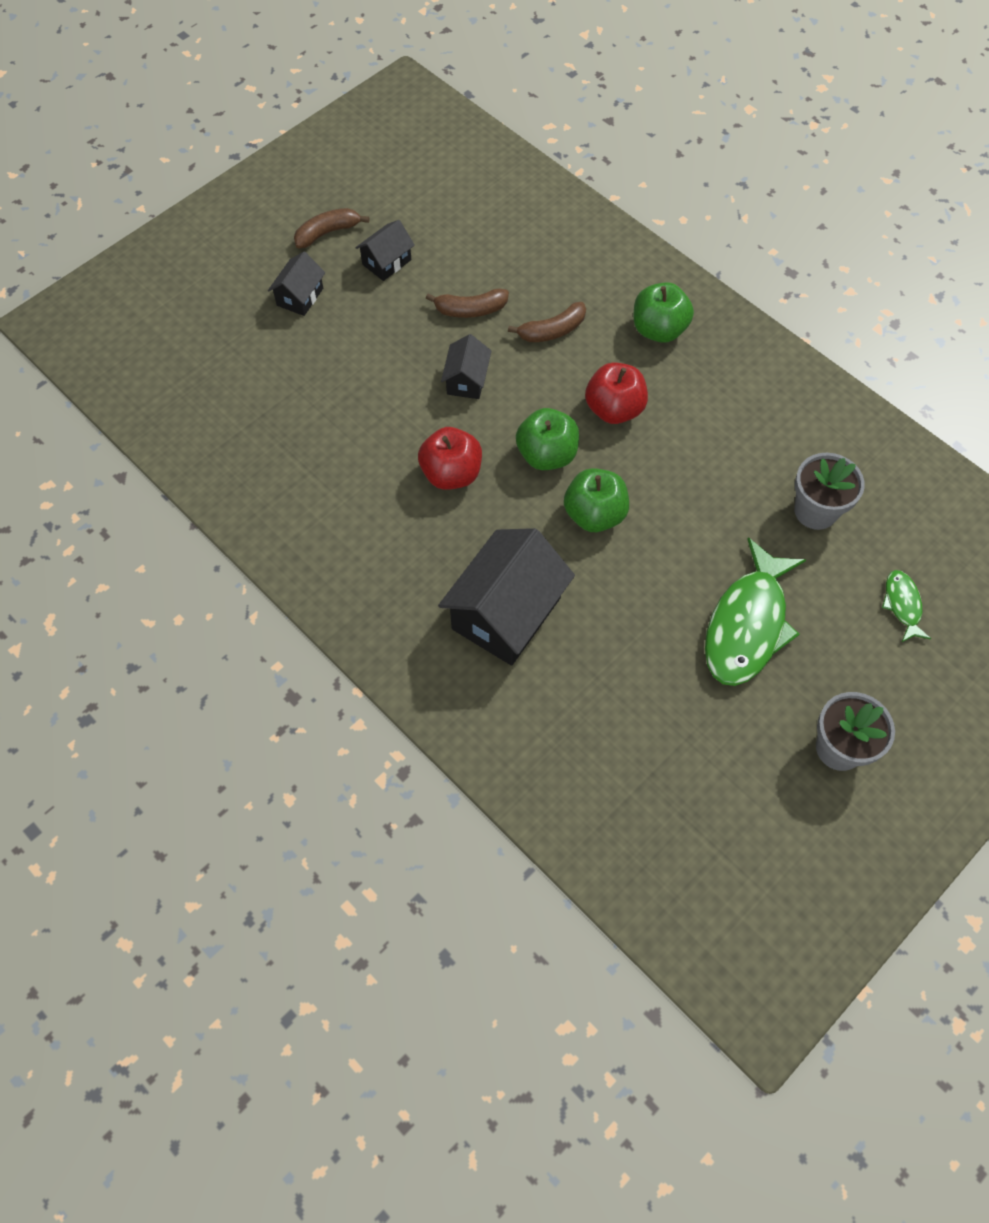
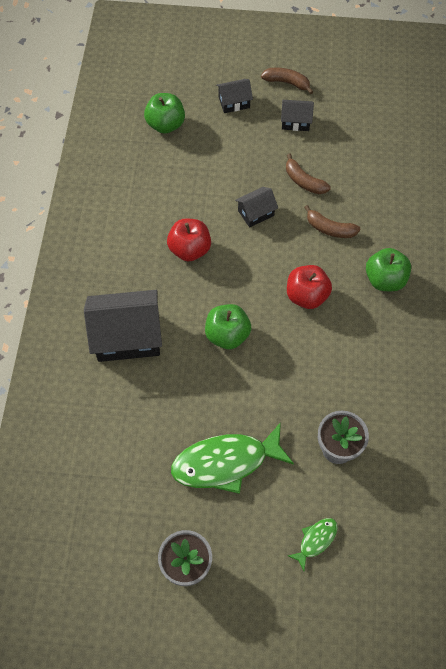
camera: 50 degrees right, 0 degrees up
(547, 455) = (244, 285): green apple -> green apple (165, 124)

